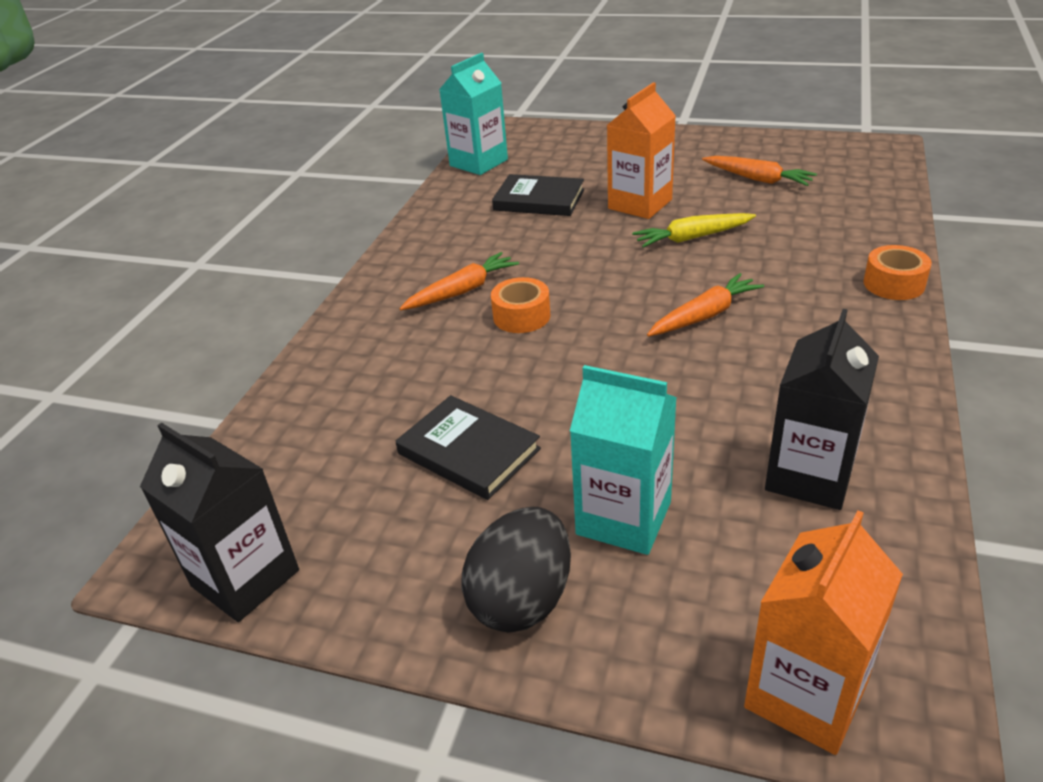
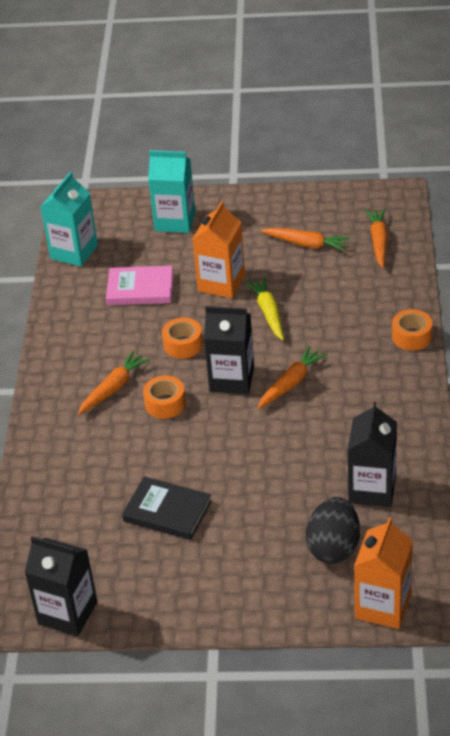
camera: 15 degrees left, 5 degrees up
(522, 599) = (230, 591): black egg -> black egg (333, 547)
(539, 200) = (140, 289): black book -> pink book
(570, 257) = (183, 345): none -> orange tape
(622, 300) = (232, 379): none -> black carton
(623, 518) = (273, 535): turquoise carton -> turquoise carton (175, 221)
(692, 238) = (268, 313): yellow carrot -> yellow carrot turned 105 degrees clockwise
(854, 185) = (379, 242): none -> orange carrot

